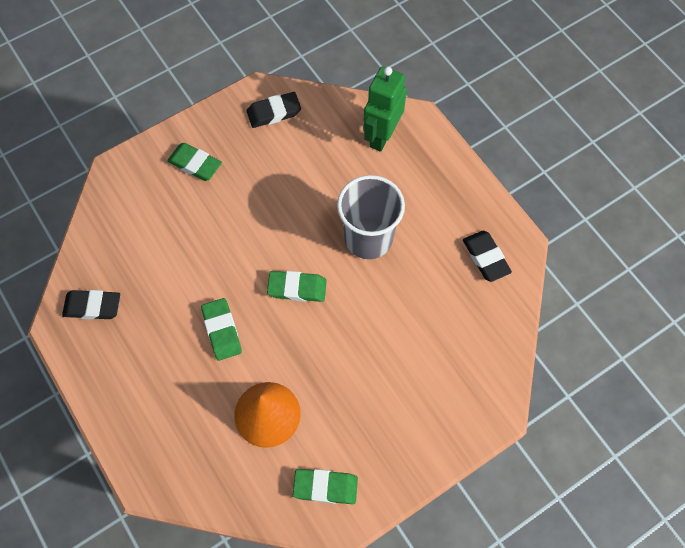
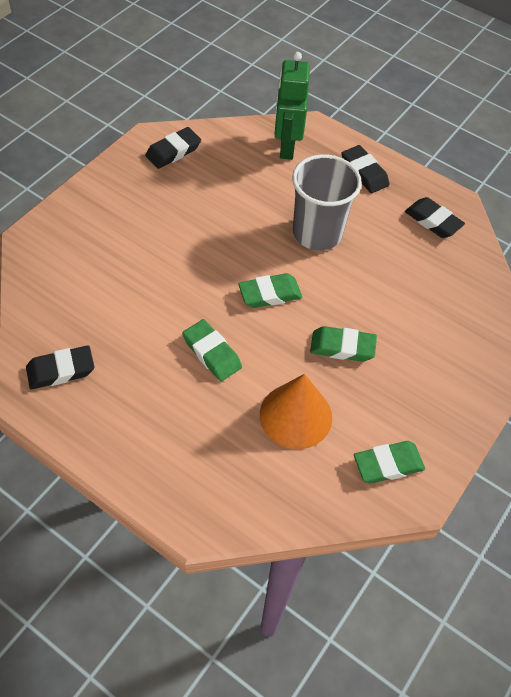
camera: 25 degrees left, 10 degrees down
(195, 164) = (114, 213): green eraser -> green eraser (342, 347)
(443, 185) = (364, 172): none -> black eraser

